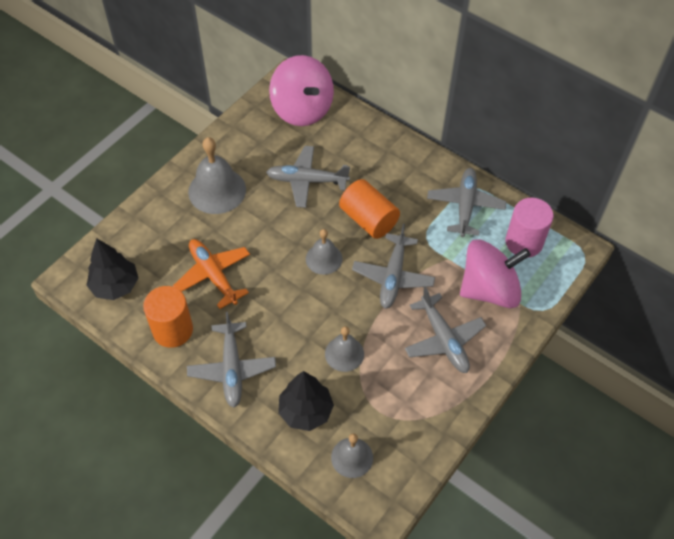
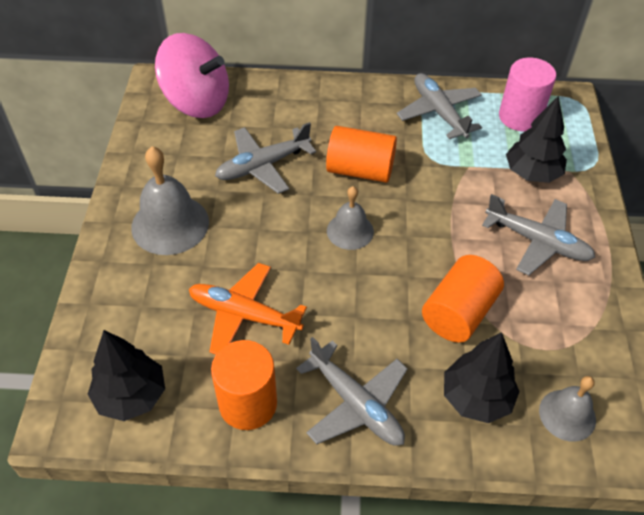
camera: 35 degrees left, 5 degrees down
(344, 353) = (458, 312): grey bell -> orange cylinder
(393, 276) = (434, 210): grey plane -> none
(489, 289) = (532, 173): pink spinning top -> black tree

